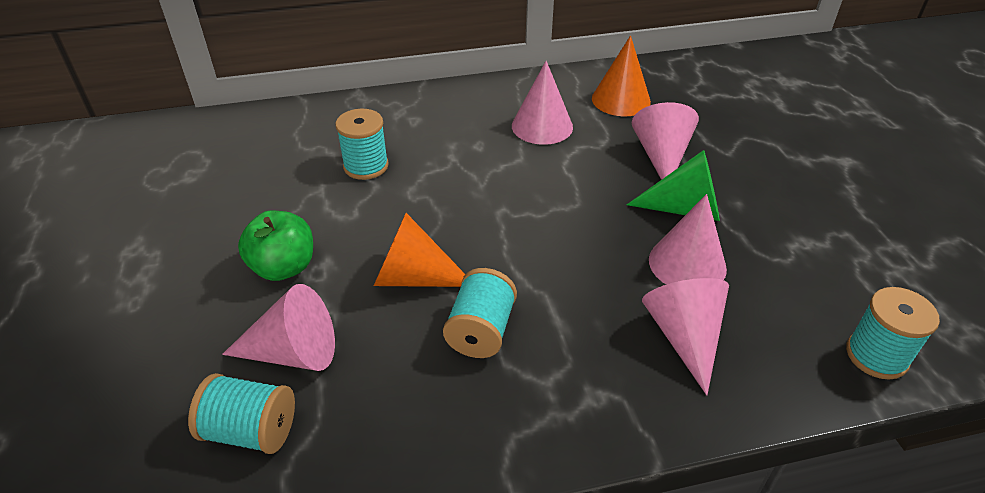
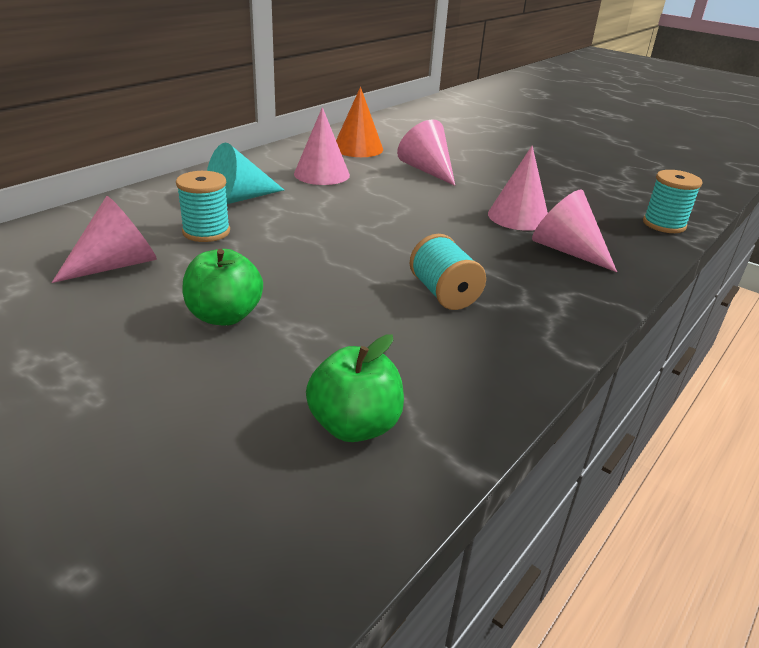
camera: 40 degrees left, 10 degrees down
(251, 430) = (354, 425): turquoise spool -> green apple
(293, 352) = (317, 363): pink cone -> pink cone (117, 265)
(414, 277) = (350, 283): orange cone -> none
(432, 134) = (239, 198): none -> turquoise cone
(684, 209) = (478, 192): green cone -> none

